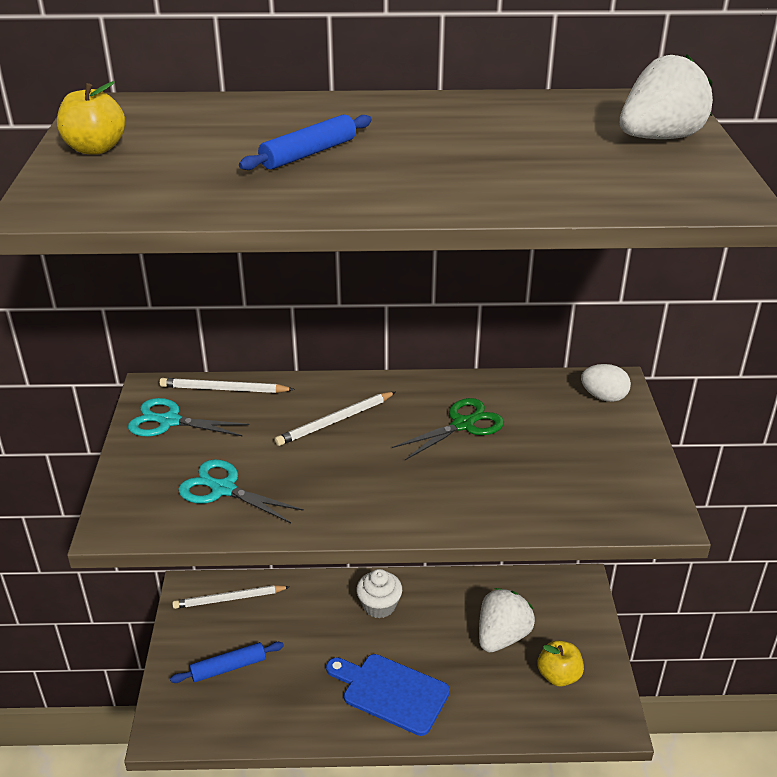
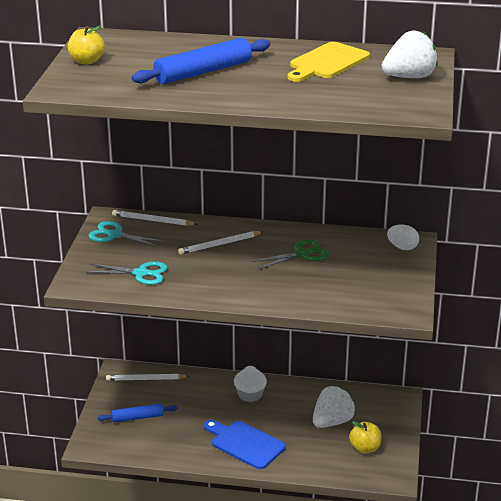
camera: 10 degrees right, 5 degrees down
(223, 489) = (141, 273): turquoise scissors -> turquoise scissors turned 150 degrees clockwise
(309, 153) = (203, 72): blue rolling pin -> blue rolling pin, size x1.67
(510, 123) = (327, 62): none -> yellow cutting board

